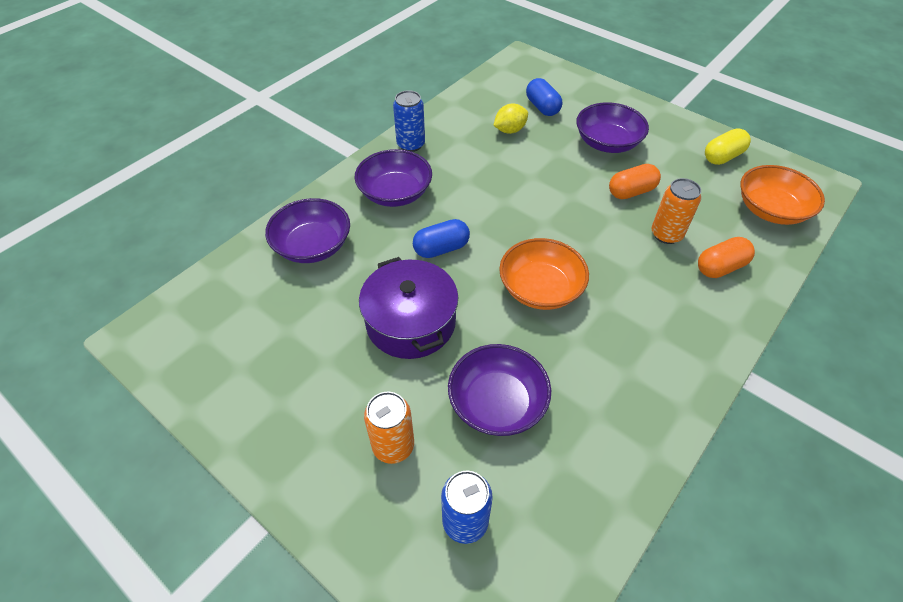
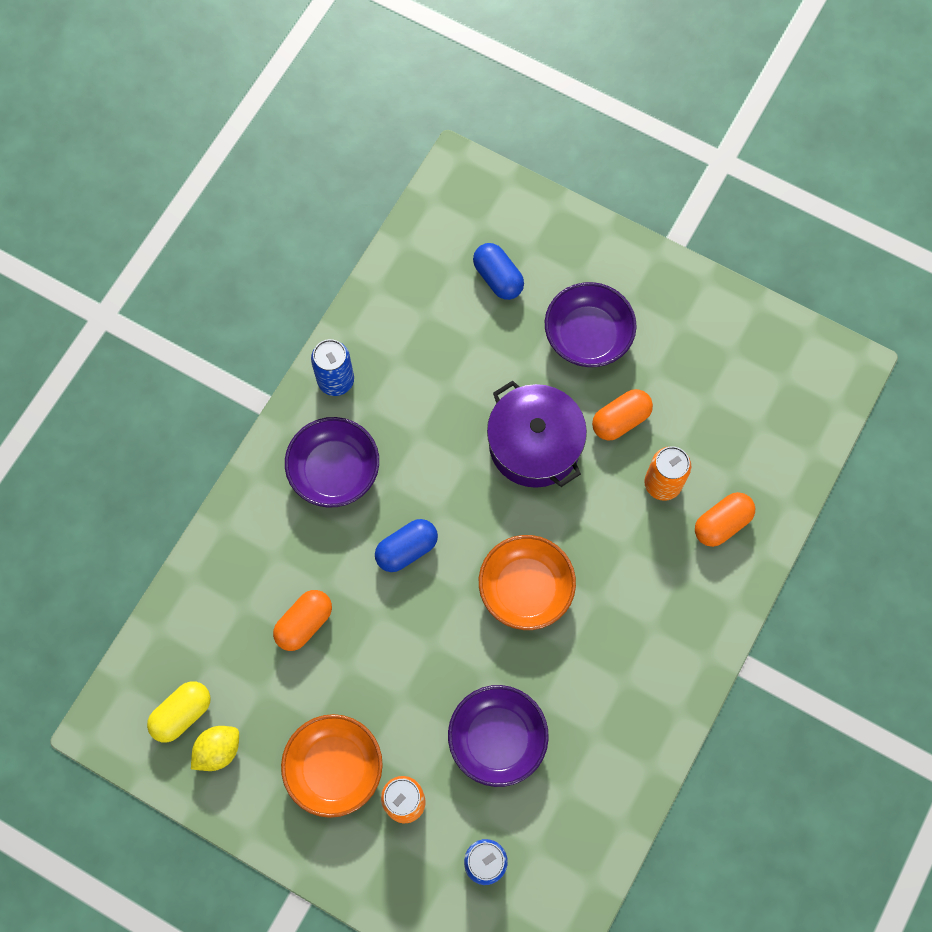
camera: 10 degrees left, 20 degrees up
(313, 246) = (257, 571): purple bowl -> none
(340, 286) = (304, 623): none -> orange capsule
(410, 322) = (392, 658): purple pot -> purple pot (534, 444)
(510, 130) = (460, 332): yellow lemon -> yellow lemon (218, 750)
(722, 157) = (732, 338): yellow capsule -> yellow capsule (182, 714)
(771, 210) = (784, 423): orange bowl -> orange bowl (334, 768)

